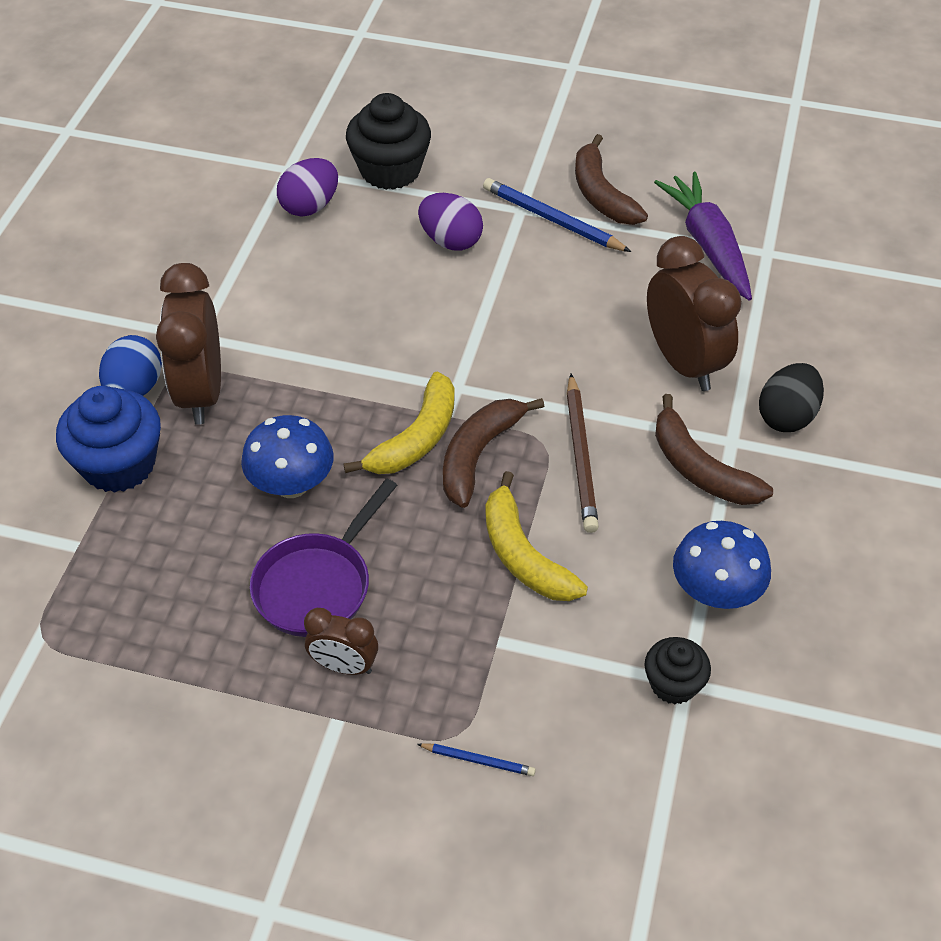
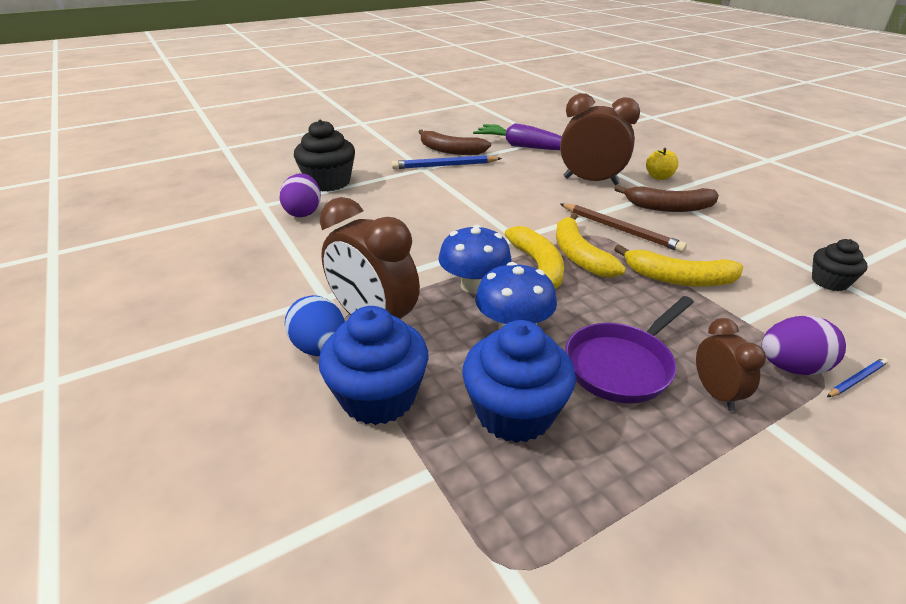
camera: 45 degrees left, 15 degrees down
(183, 552) = (514, 412): none -> blue cupcake
(317, 585) = (621, 365): purple pan -> purple pan turned 60 degrees clockwise
(344, 666) = (715, 393): brown clock -> brown clock turned 75 degrees counterclockwise
(450, 241) = (409, 191): purple egg -> purple egg (791, 367)
(478, 455) = (579, 255): brown banana -> yellow banana
(715, 592) = (765, 241): blue mushroom -> blue mushroom (474, 285)
(786, 416) = (659, 177): black egg -> yellow apple

